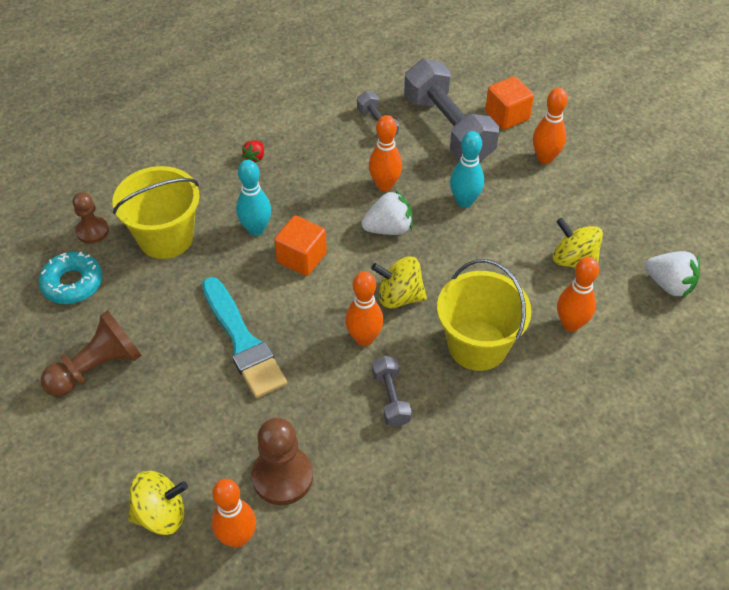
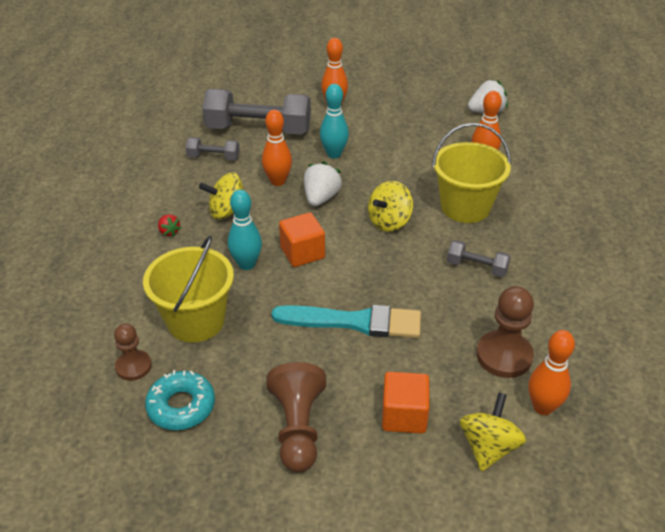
camera: 55 degrees left, 10 degrees down
(364, 338) = (411, 256): orange bowling pin -> none
(507, 115) = (278, 101): orange cube -> orange cube (404, 415)
(573, 260) = (432, 136): yellow spinning top -> yellow spinning top (227, 212)

